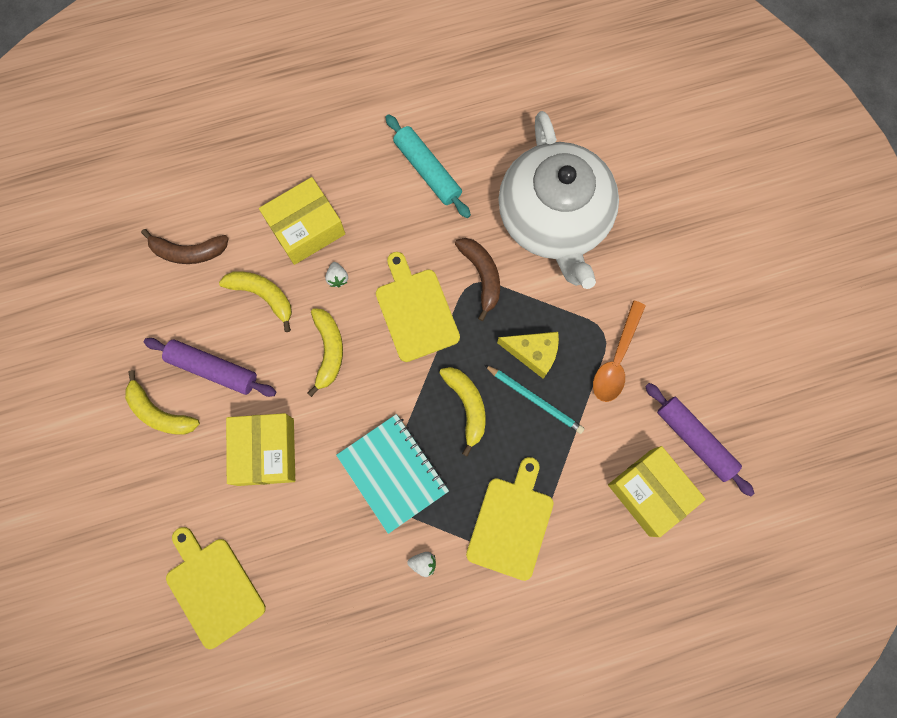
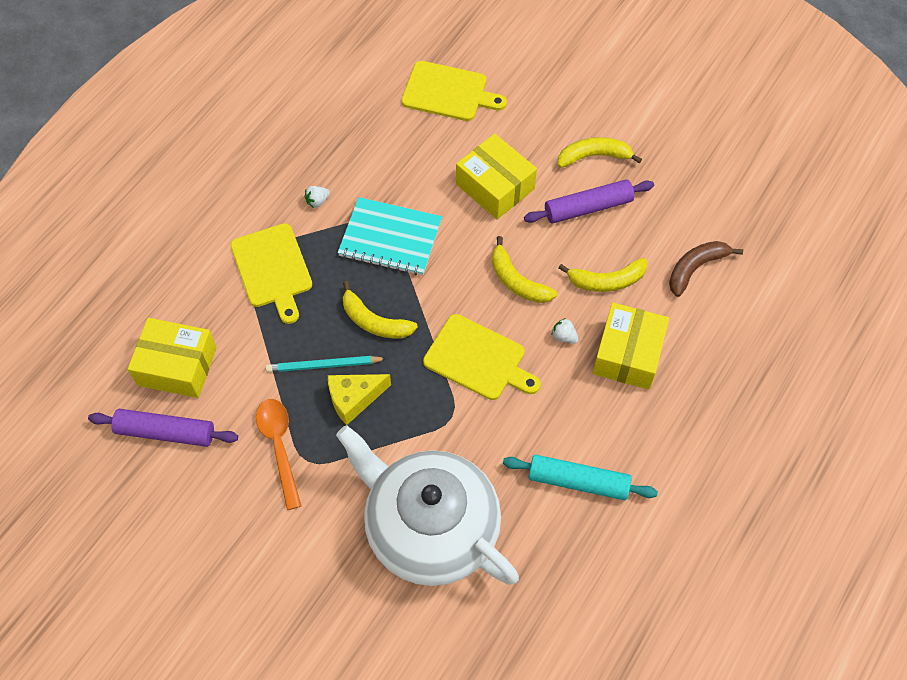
camera: 140 degrees right, 15 degrees down
(481, 276) = (450, 428): brown banana -> none

